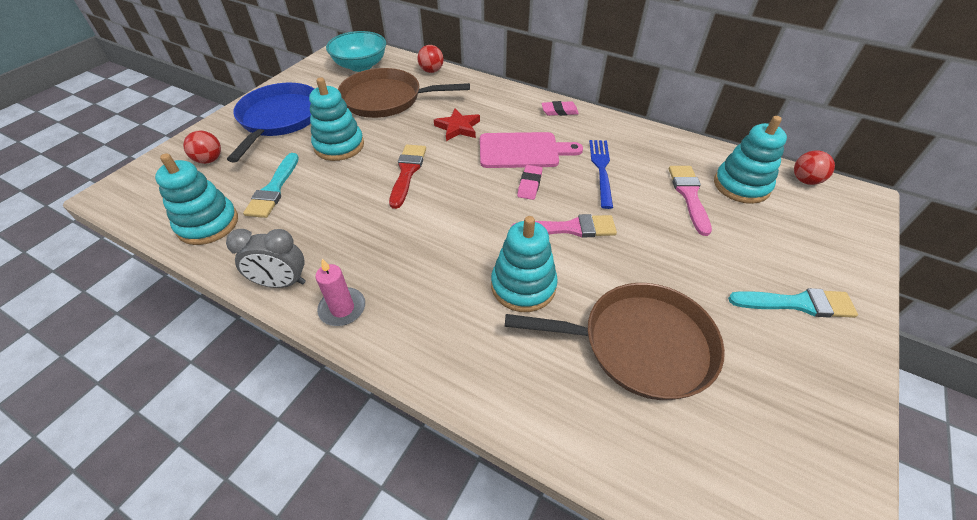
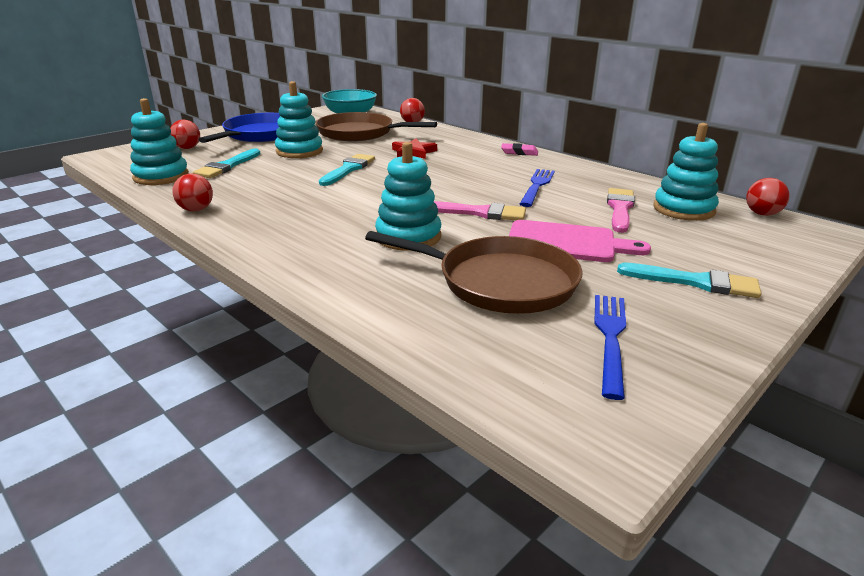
camera: 15 degrees right, 20 degrees down
(282, 283) = (196, 210): grey clock -> red ball
(342, 308) = (236, 228): pink candle -> none
(407, 172) = (348, 169): red brush -> turquoise brush
(523, 151) = (466, 169): pink cutting board -> pink cutting board (567, 242)
(529, 184) = (458, 186): pink eraser -> none
(767, 410) = (610, 337): none -> blue fork

